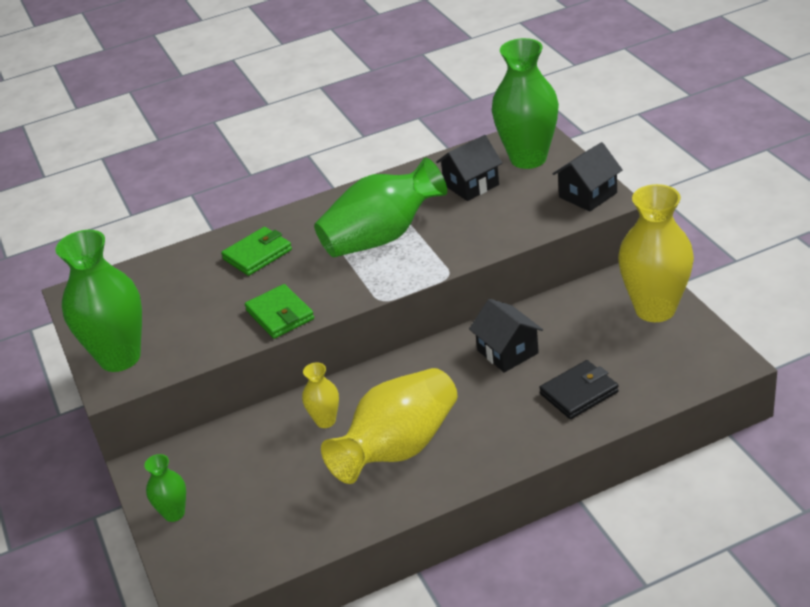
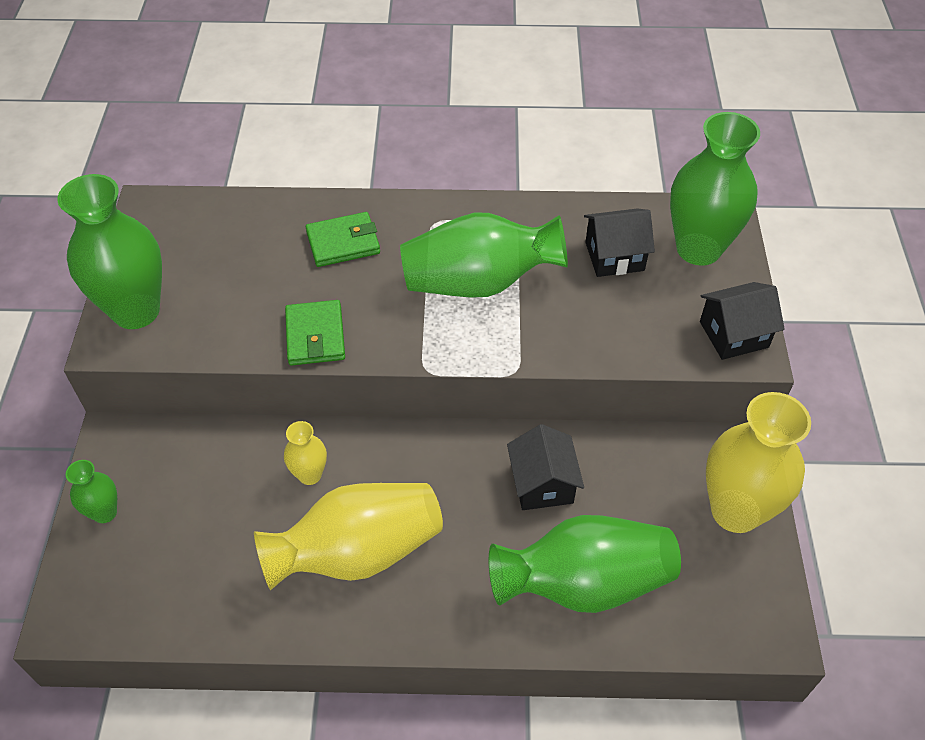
camera: 20 degrees right, 15 degrees up
(579, 393) = (584, 583): black wallet -> green vase

